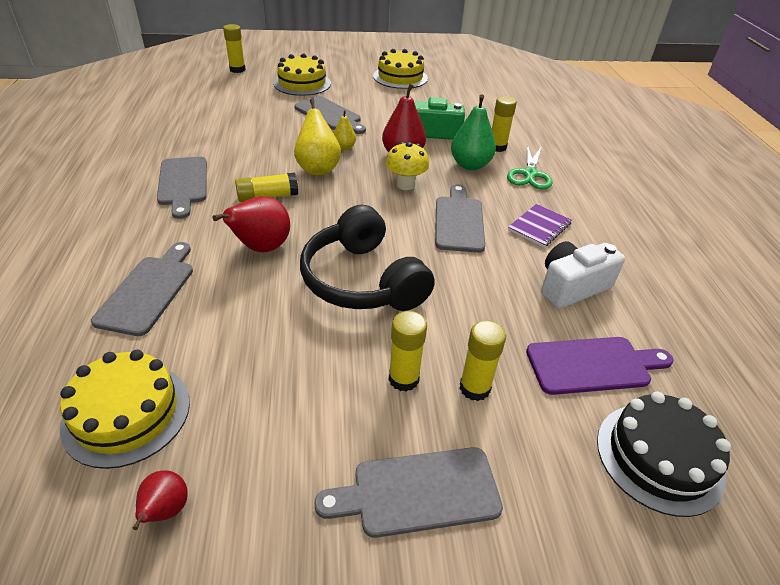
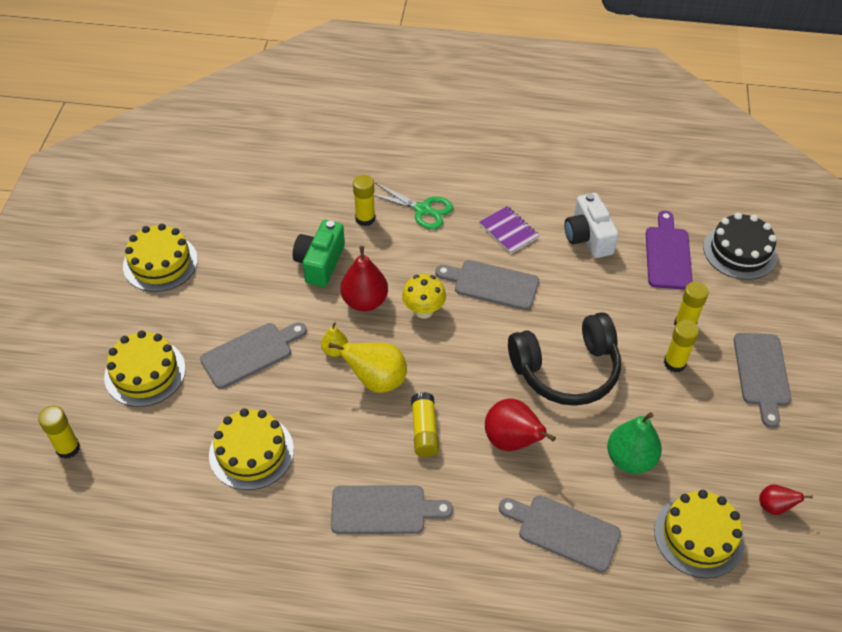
camera: 75 degrees left, 10 degrees up
(238, 124) = (251, 452): none -> yellow cake
(470, 165) = (396, 250): green pear -> green pear (630, 459)

